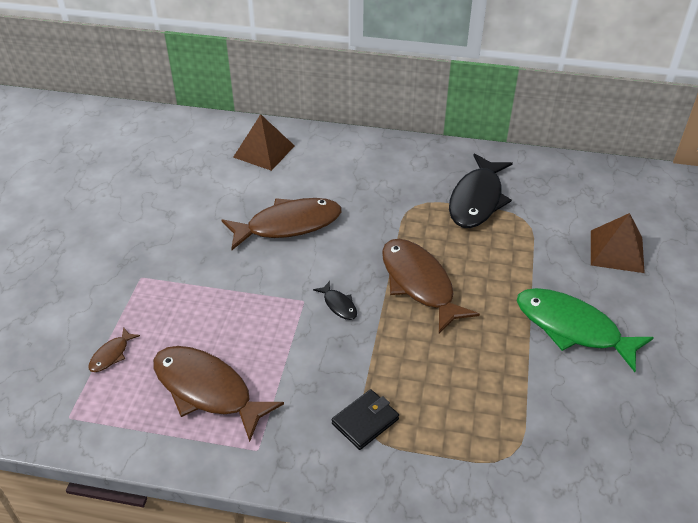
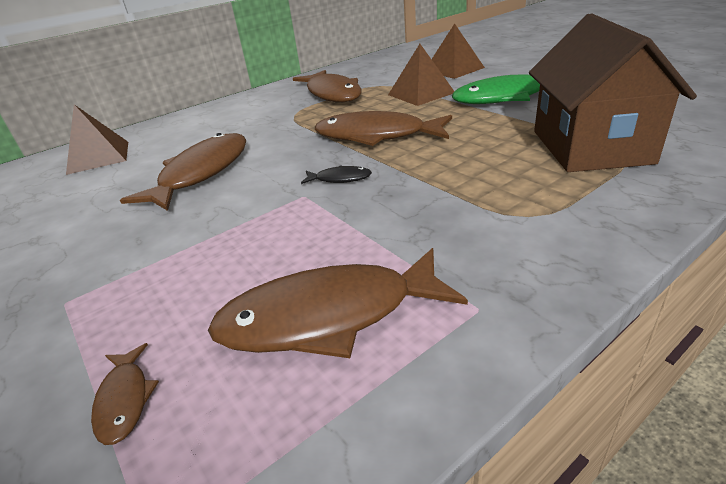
camera: 45 degrees left, 10 degrees down
(365, 421) = (510, 213): black wallet -> none
(477, 200) = (332, 94): black fish -> brown fish
(507, 429) = (590, 147): none -> brown house
(529, 262) = (421, 94): none -> brown pyramid

